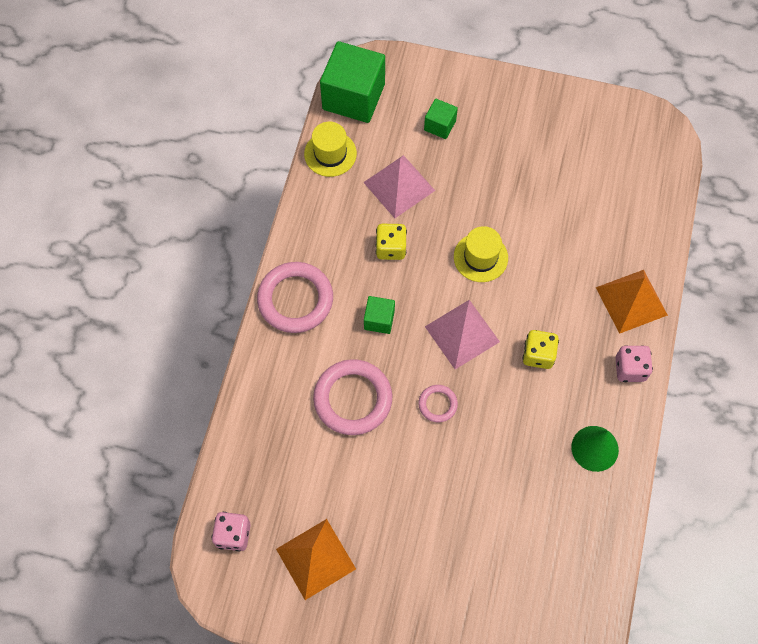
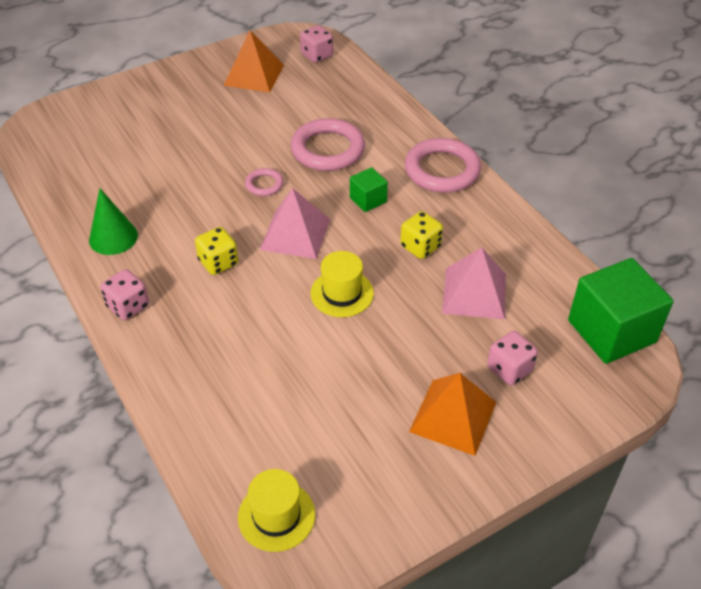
camera: 135 degrees right, 20 degrees down
(330, 154) = (560, 273): yellow hat -> yellow hat (276, 516)
(440, 125) = (509, 369): green cube -> pink dice
(631, 301) = (172, 358): orange pyramid -> orange pyramid (453, 416)

